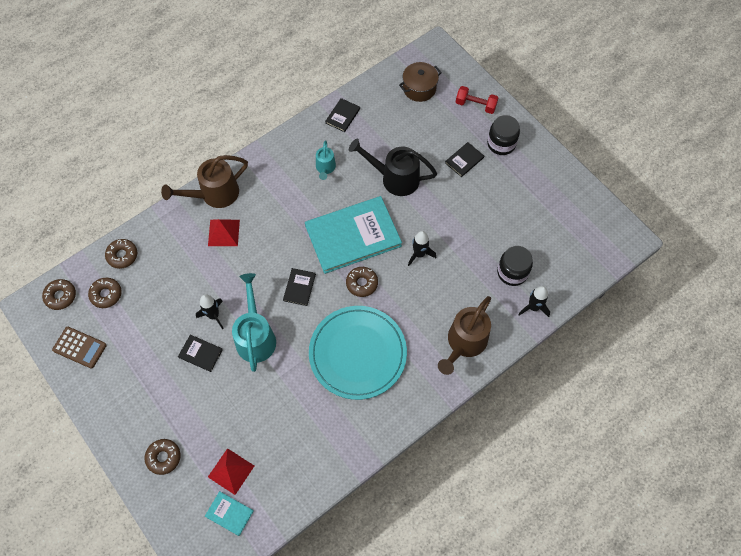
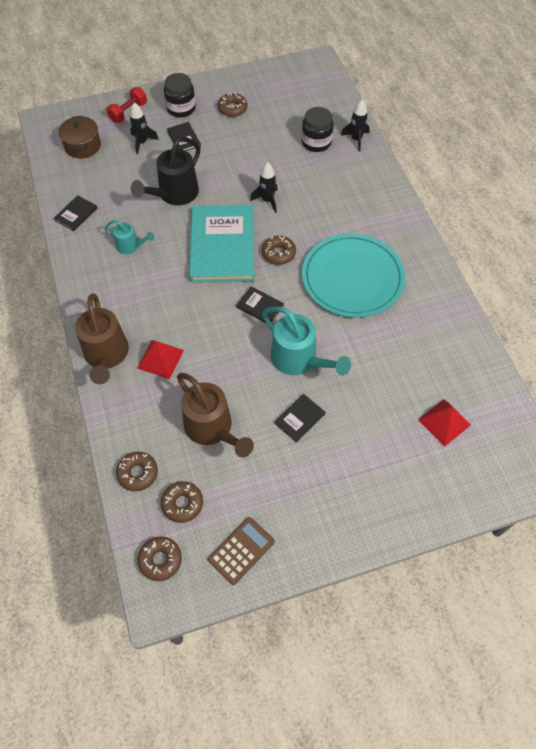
camera: 70 degrees left, 5 degrees down
(163, 457) = (410, 486): brown donut -> brown donut (232, 109)
(213, 315) = (259, 394): black rocket -> black rocket (142, 142)
(229, 513) = (489, 435): turquoise book -> none
(255, 336) = (299, 360): turquoise watering can -> turquoise watering can turned 150 degrees counterclockwise
(342, 116) = (76, 214): black book -> black book turned 75 degrees clockwise
(464, 343) = (372, 196): brown watering can -> brown watering can (212, 429)

